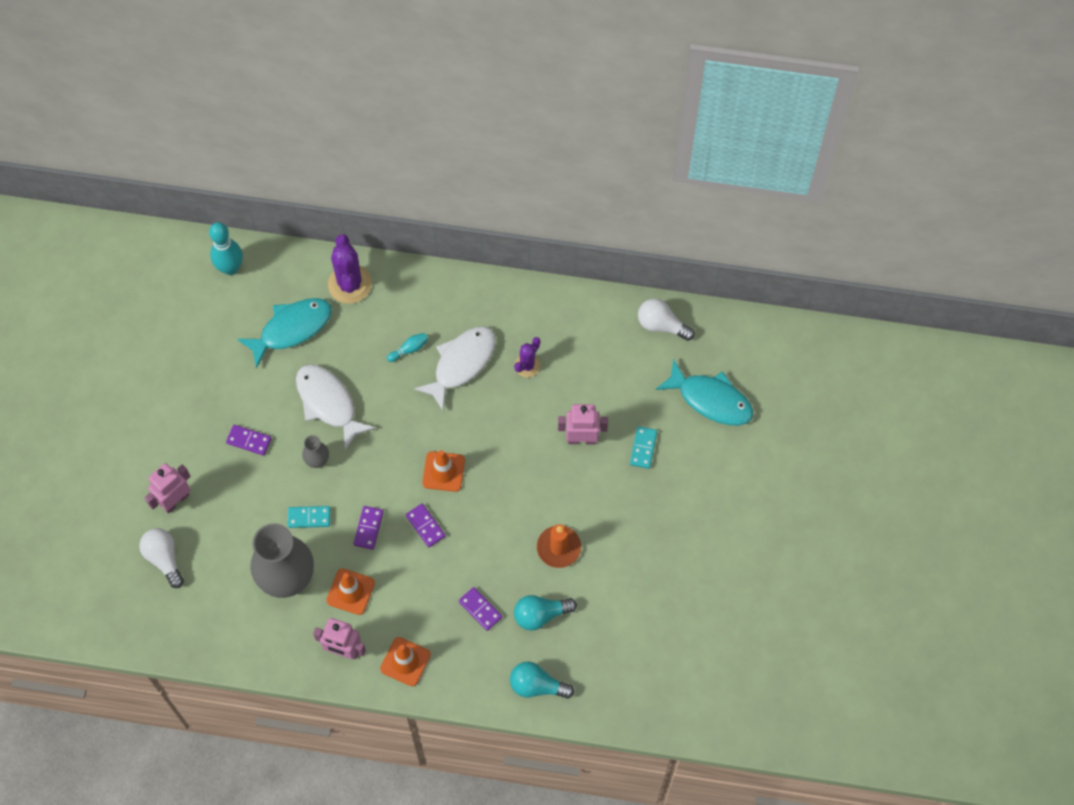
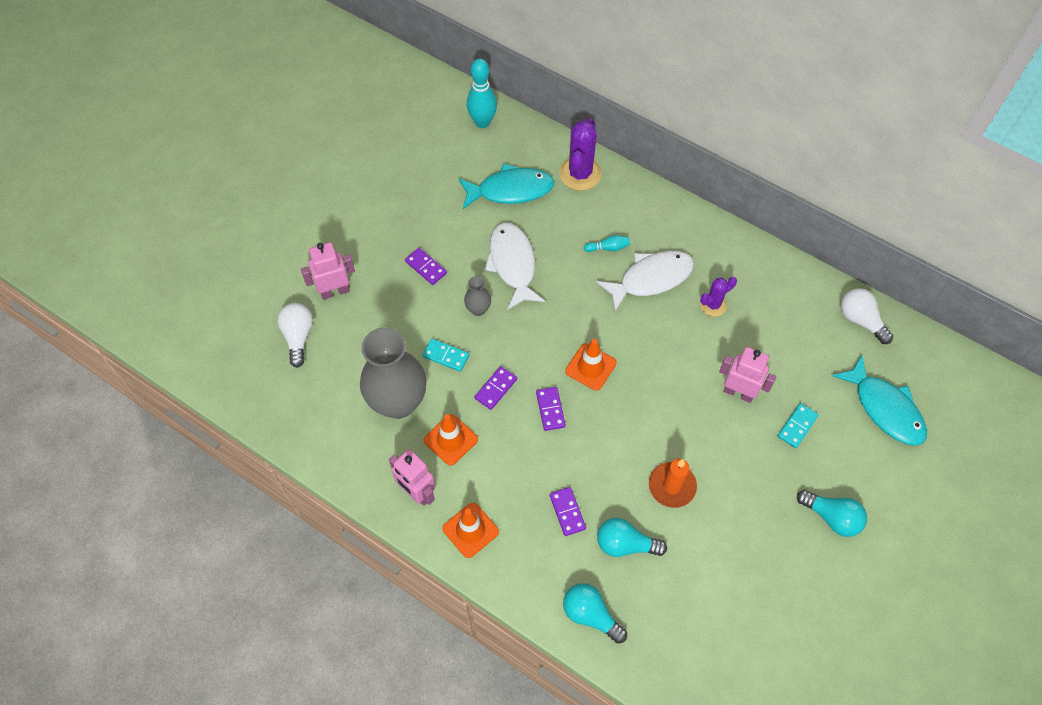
camera: 25 degrees right, 5 degrees down
(700, 516) = (831, 517): none -> turquoise light bulb

